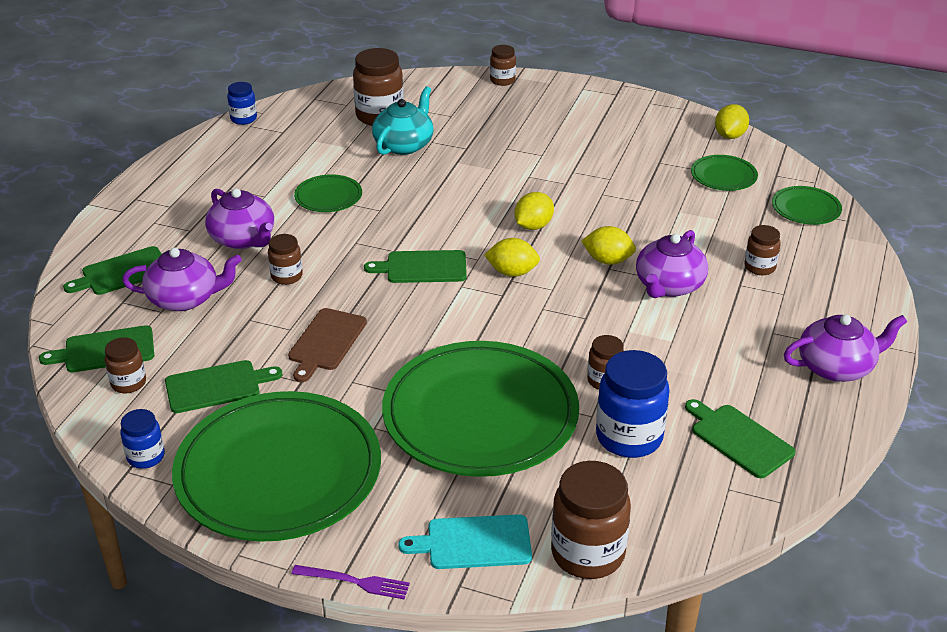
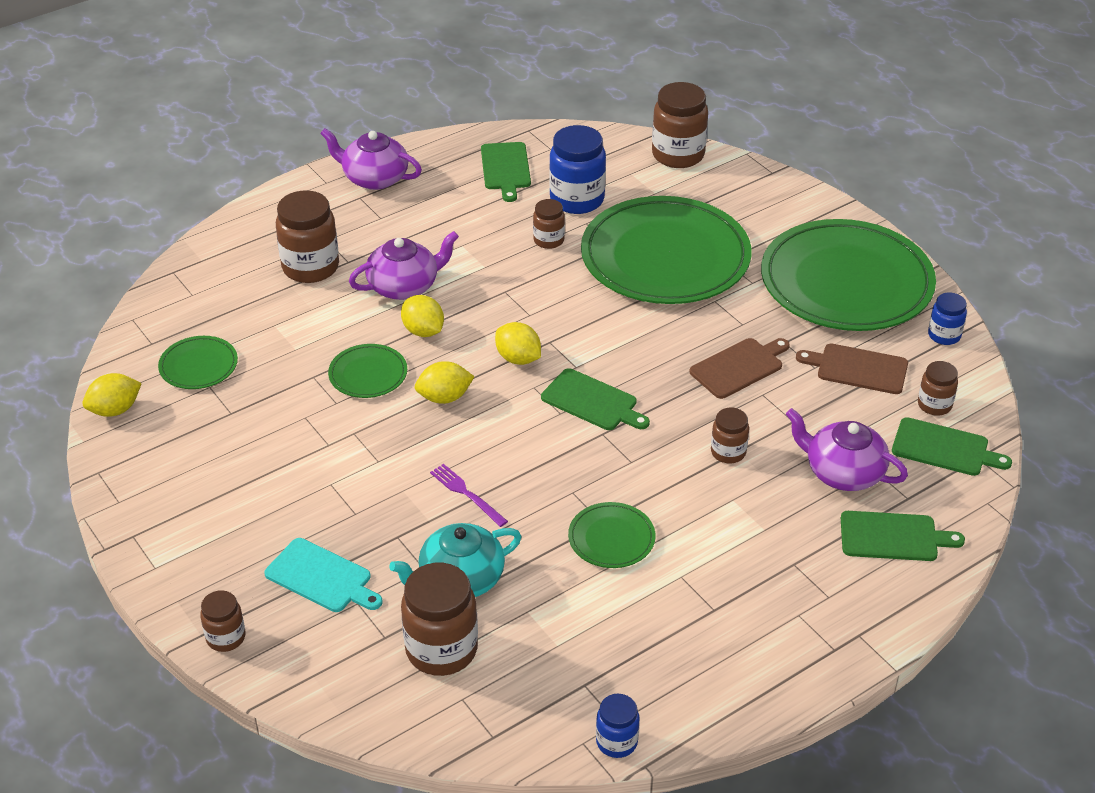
camera: 145 degrees left, 5 degrees up
(217, 386) = (857, 368): green cutting board -> brown cutting board
(243, 239) = (742, 522): purple teapot -> none
(354, 582) = (837, 199): purple fork -> purple fork (467, 494)
(473, 542) = (743, 188): turquoise cutting board -> turquoise cutting board (322, 577)
(759, 267) = (310, 267): brown jar -> brown jar, size x1.81
(806, 208) = (186, 298): green plate -> green plate (368, 374)

